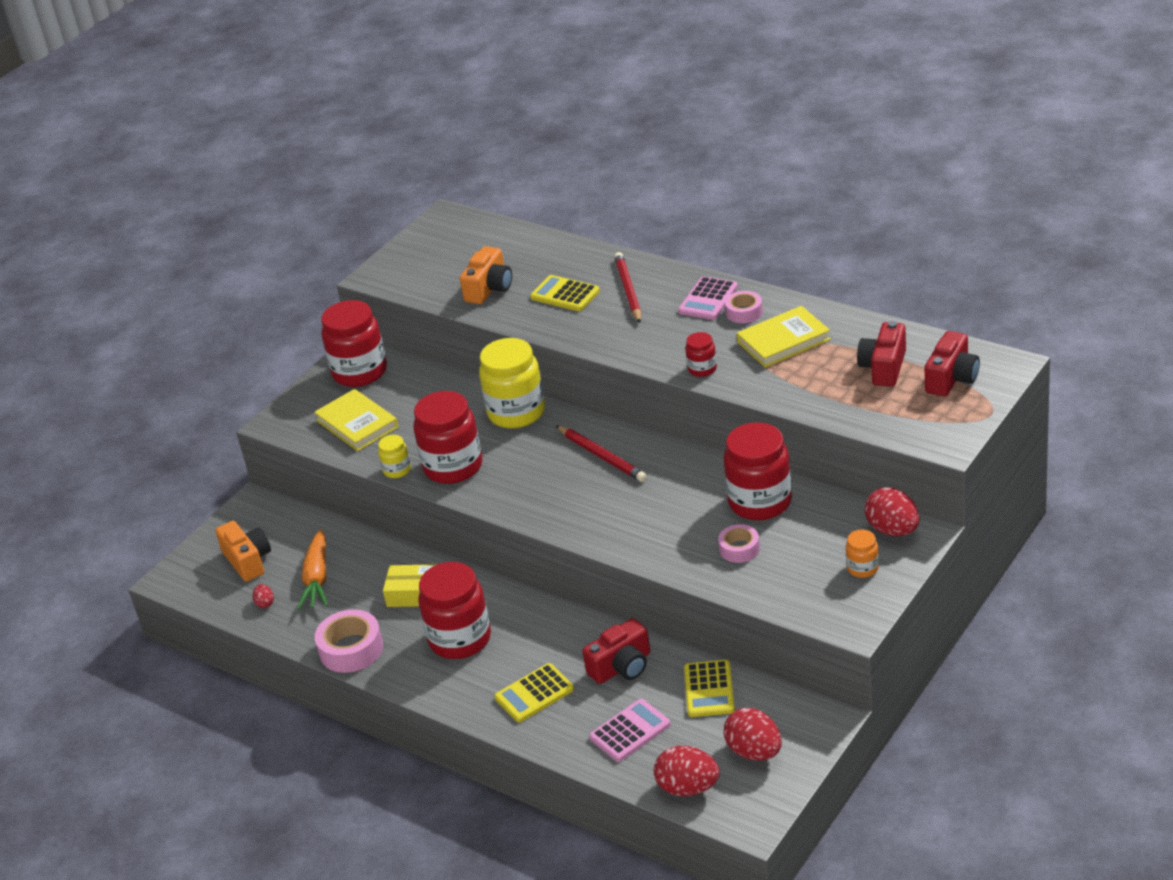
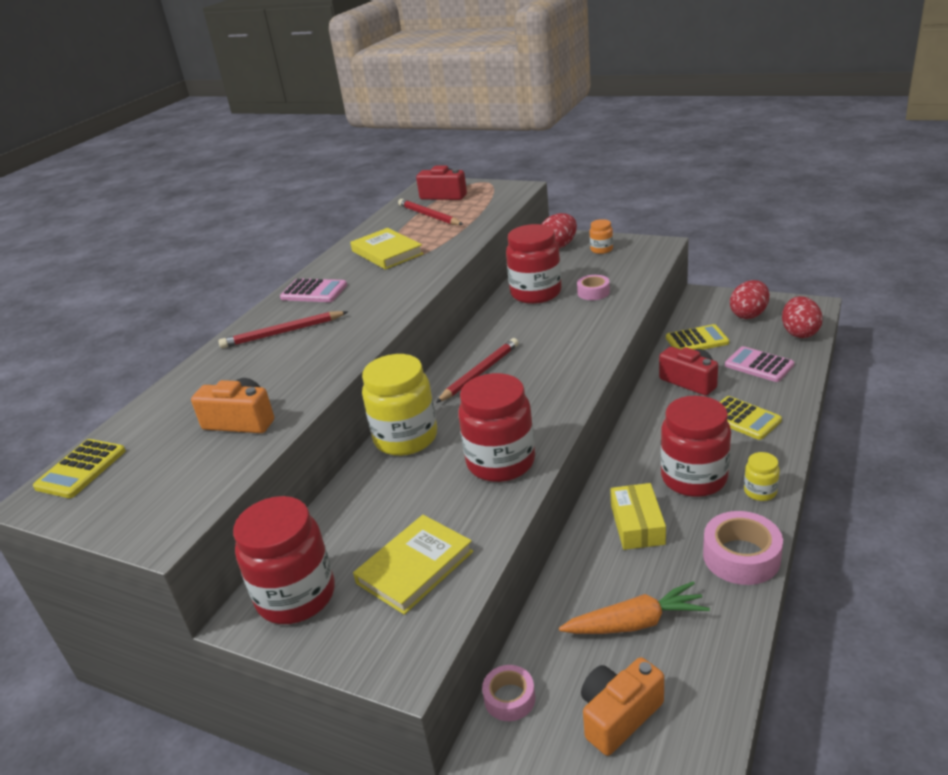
camera: 100 degrees left, 5 degrees down
(265, 603) = (695, 666): red egg -> none
(397, 470) = (509, 505): yellow jar -> yellow jar (760, 491)
(565, 294) = (275, 367): yellow calculator -> yellow calculator (81, 469)
(702, 369) = (422, 277): red jar -> none
(744, 312) = (340, 273): pink tape -> pink tape (509, 698)
(883, 367) = (429, 216): red camera -> red pencil

